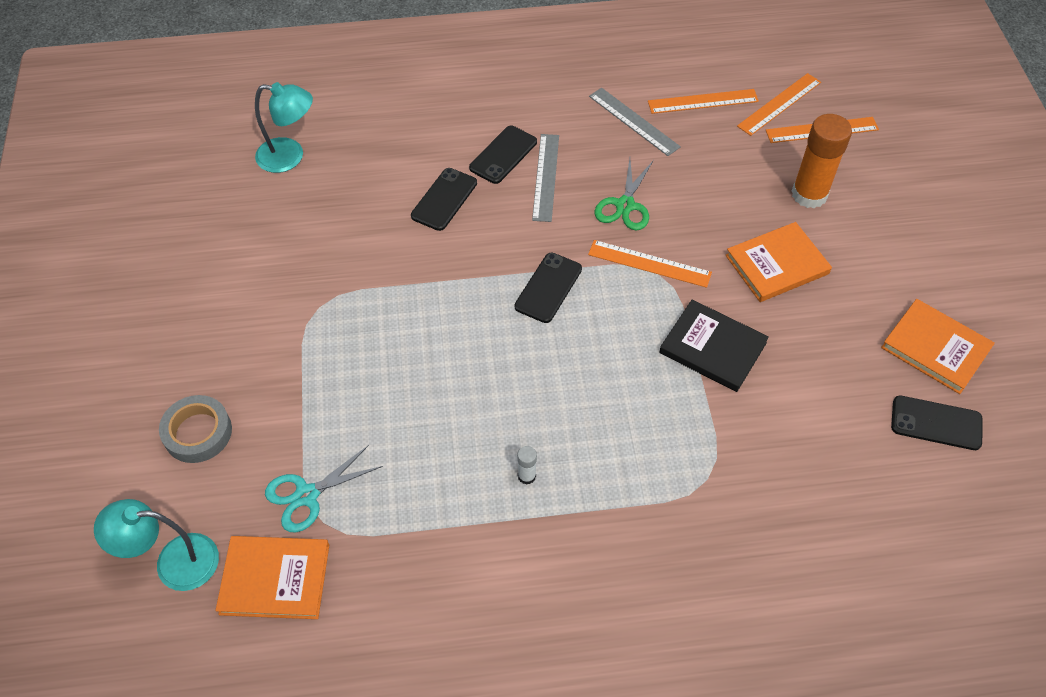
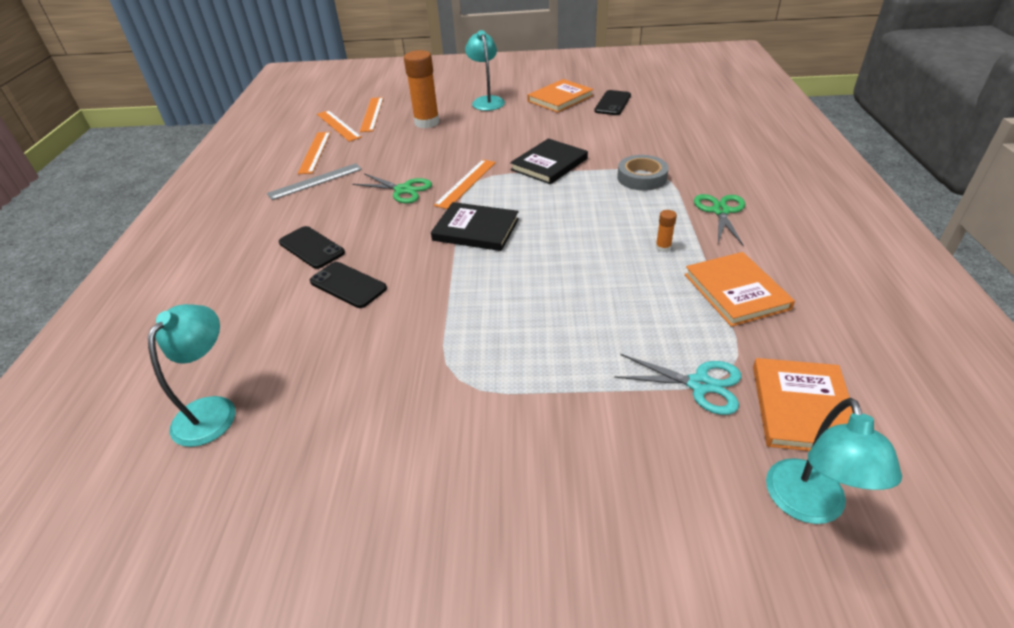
camera: 80 degrees left, 15 degrees down
(198, 432) = (625, 491): grey tape -> grey tape (641, 177)
(307, 495) = (700, 385): turquoise scissors -> turquoise scissors turned 45 degrees counterclockwise
(526, 476) = (663, 247): white glue stick -> orange glue stick
(545, 177) = (352, 226): grey ruler -> none
(548, 288) = (476, 229): black phone -> black book
(615, 549) = (720, 211): none -> green scissors
(777, 264) = (483, 137): orange book -> orange book (736, 291)
(900, 253) = (486, 101): none -> turquoise lamp

